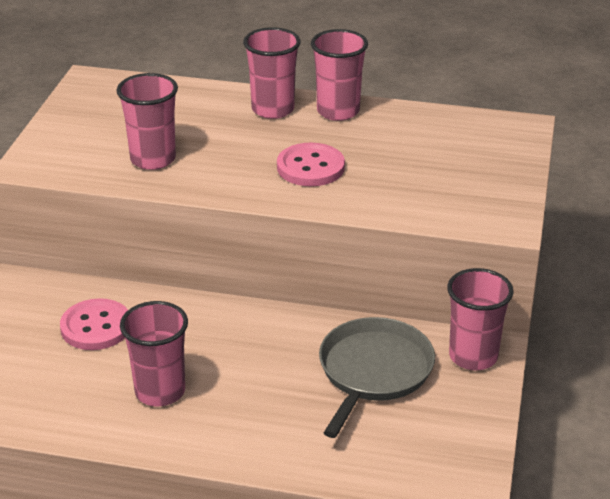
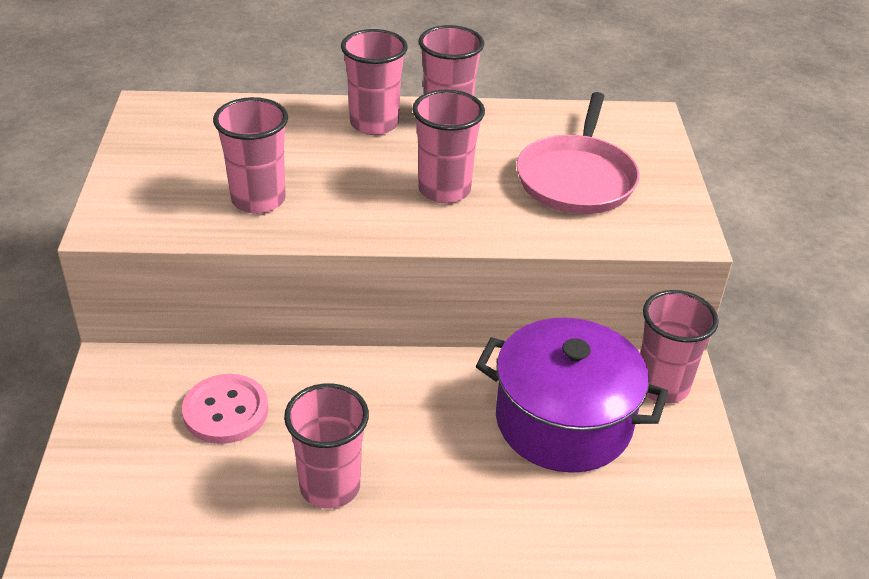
camera: 15 degrees left, 5 degrees up
(310, 167) = (444, 190): pink button -> pink cup
(373, 372) = (563, 421): grey pan -> purple pot
(431, 170) = (577, 178): none -> pink pan

